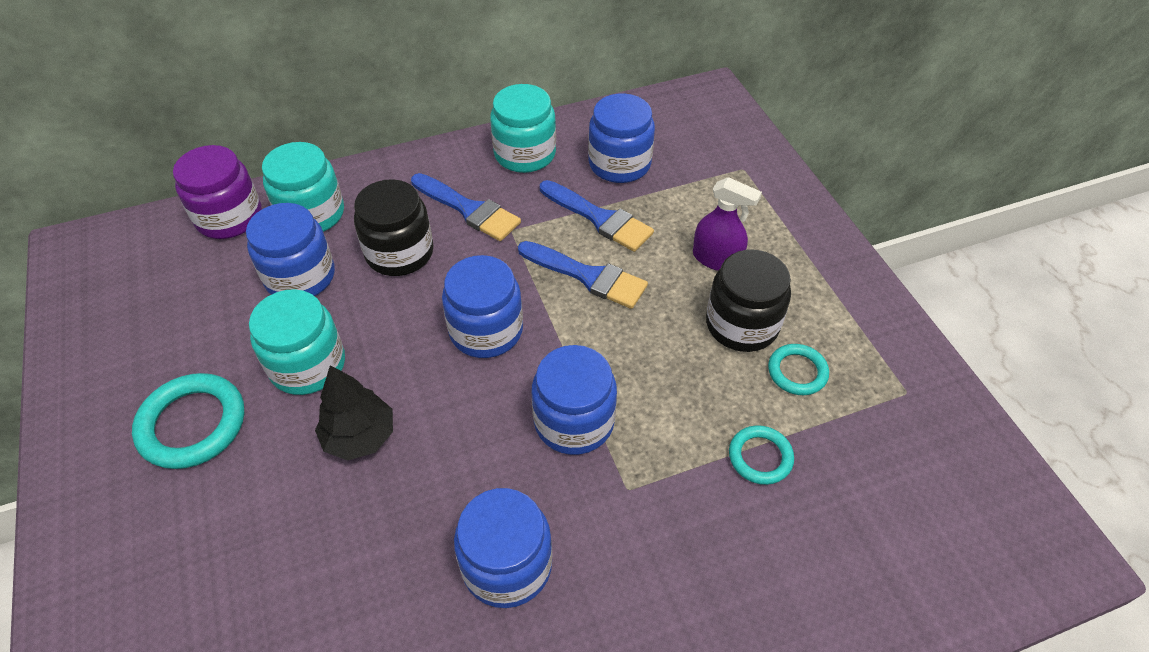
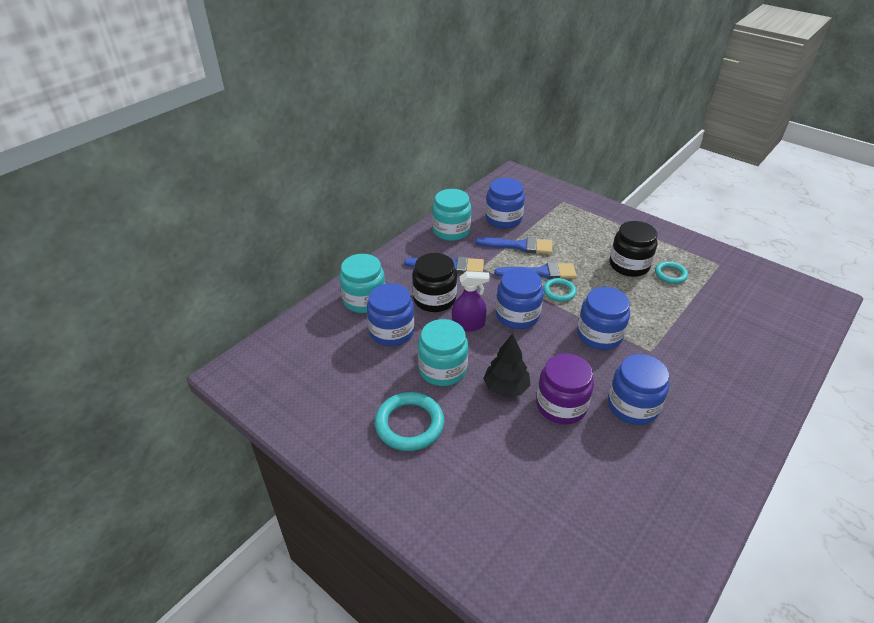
camera: 30 degrees left, 10 degrees down
(229, 217) = (316, 320): purple jar -> purple jar (561, 405)
(716, 259) = (591, 243): purple spray bottle -> purple spray bottle (468, 324)
(760, 457) = (690, 313): turquoise ring -> turquoise ring (559, 292)

